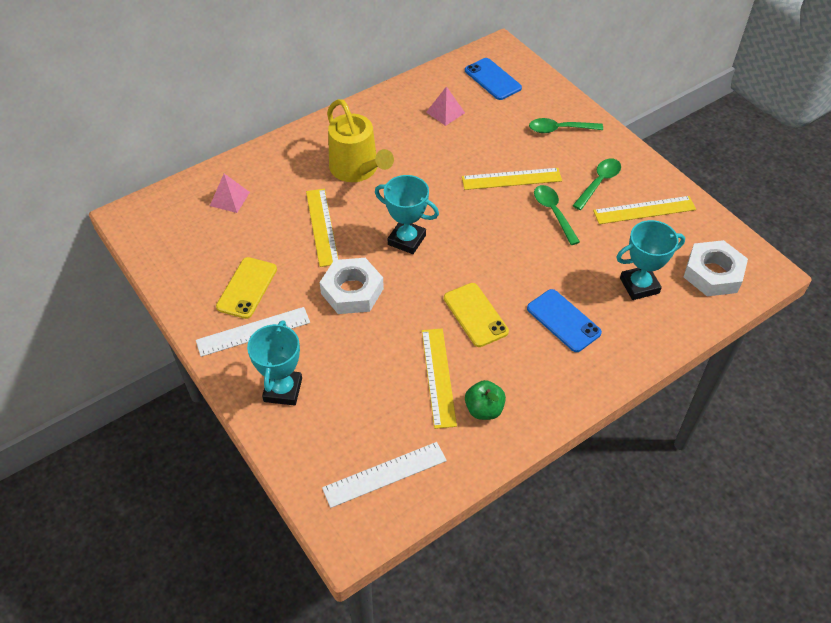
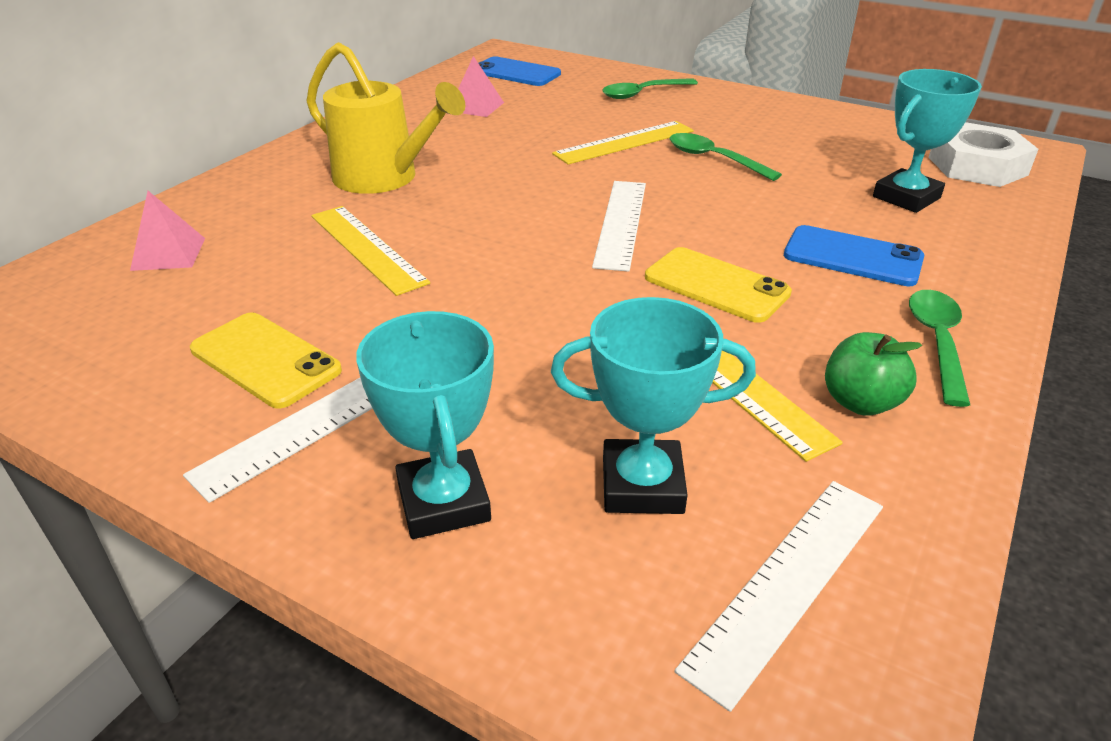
camera: 25 degrees left, 15 degrees down
(247, 288) = (265, 360): yellow phone -> yellow phone turned 45 degrees counterclockwise
(352, 291) = (480, 311): white nut -> none
(407, 240) = (525, 230): turquoise trophy -> turquoise trophy (642, 485)
(460, 251) = (621, 223): none -> white ruler
(599, 183) = (741, 124): green spoon -> green spoon (937, 342)
(644, 210) = (824, 134): yellow ruler -> none

